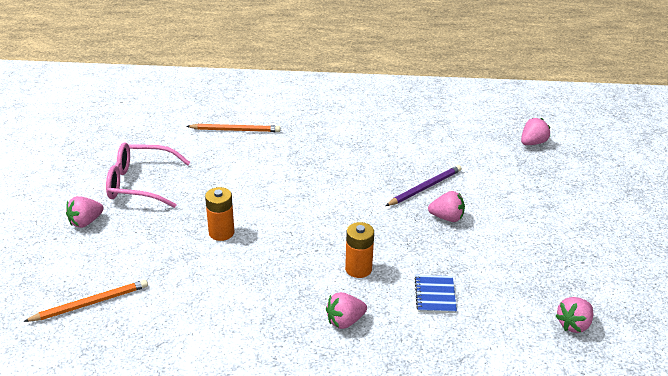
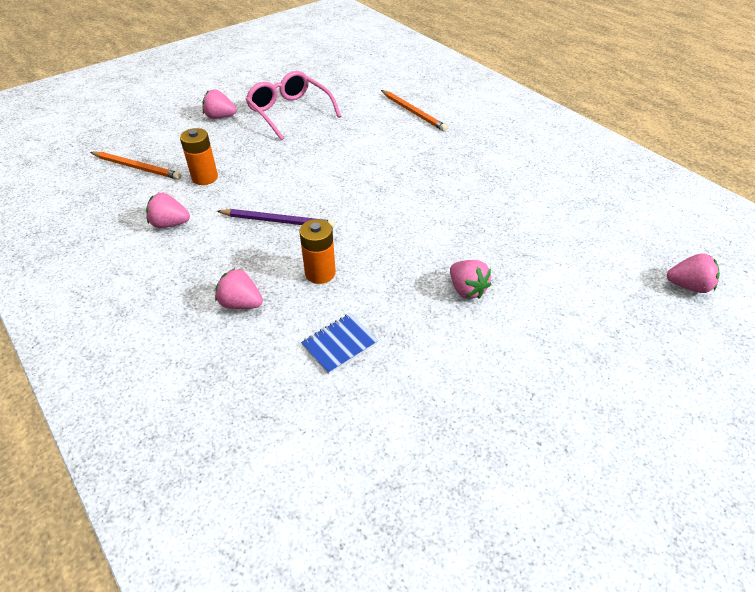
camera: 50 degrees right, 10 degrees up
(221, 232) = (279, 176): orange battery -> orange battery (205, 177)
(425, 187) = (491, 250): purple pencil -> purple pencil (278, 221)
(573, 324) = (416, 491): pink strawberry -> pink strawberry (170, 224)

